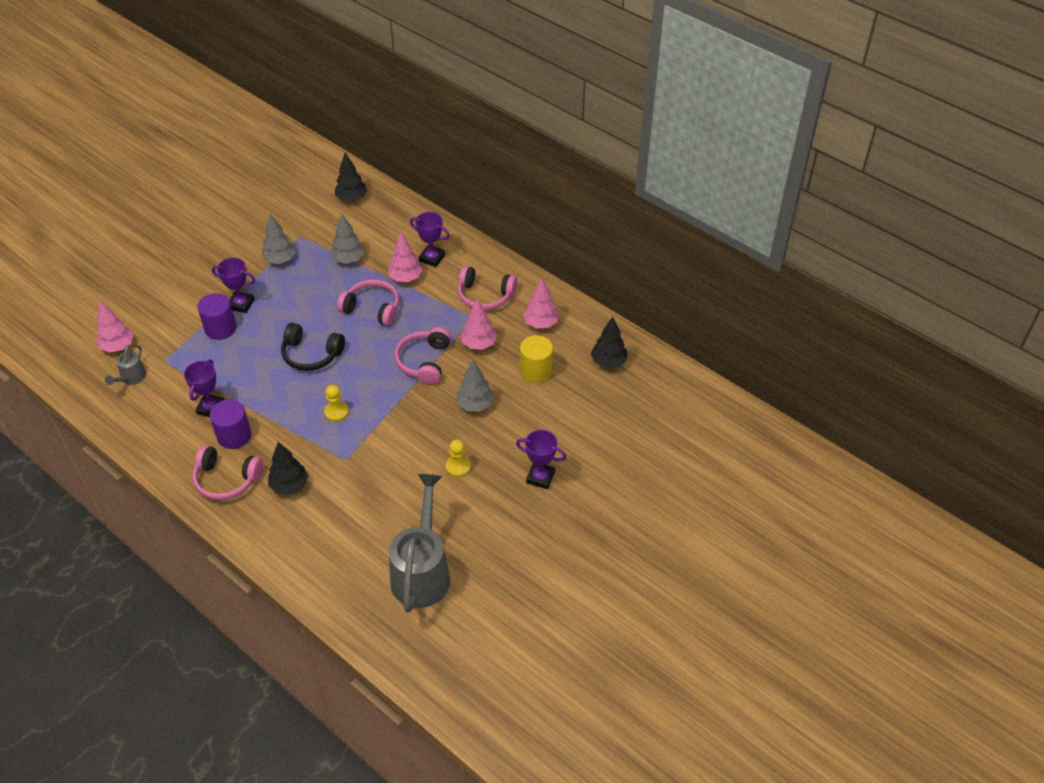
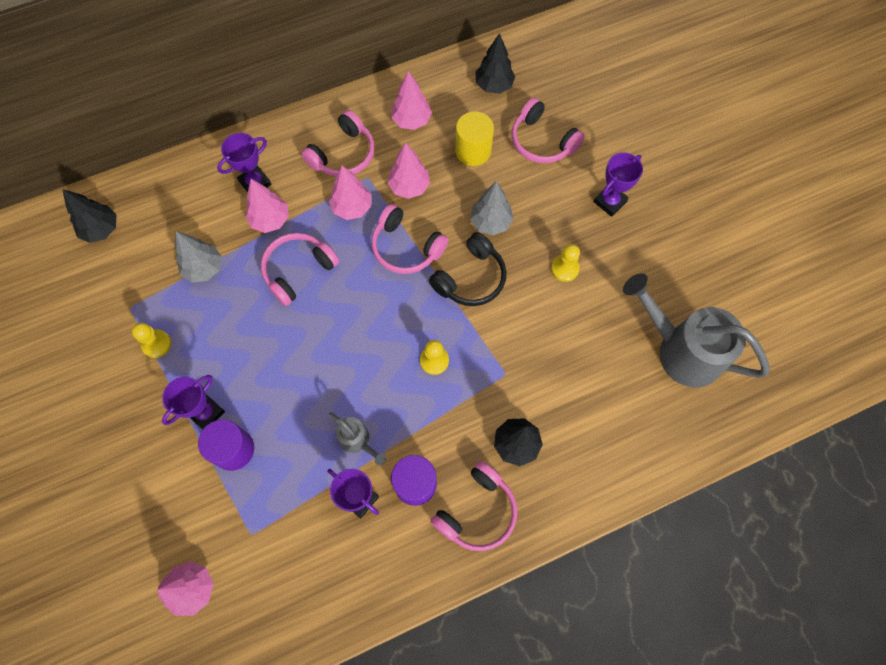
camera: 65 degrees left, 20 degrees up
(131, 378) = (259, 585): grey watering can -> grey watering can (357, 441)
(280, 260) = (156, 344): grey tree -> yellow pawn
(311, 354) = (333, 359): black headphones -> black headphones (471, 278)
(441, 318) = (352, 207): none -> pink tree
(573, 412) = (542, 141): none -> pink headphones

